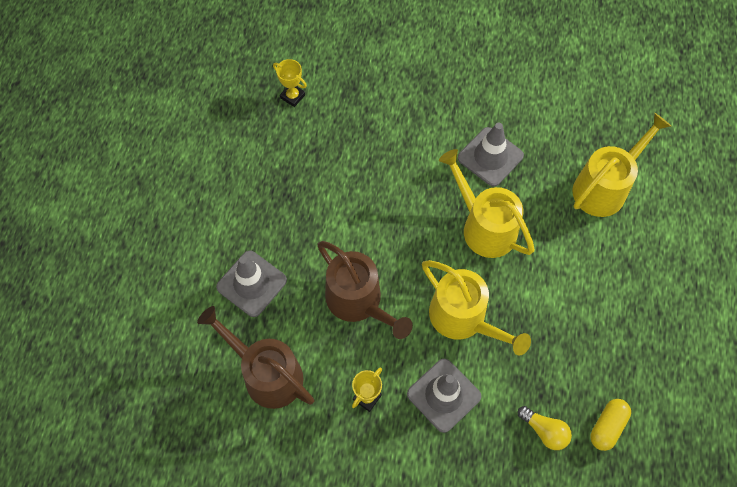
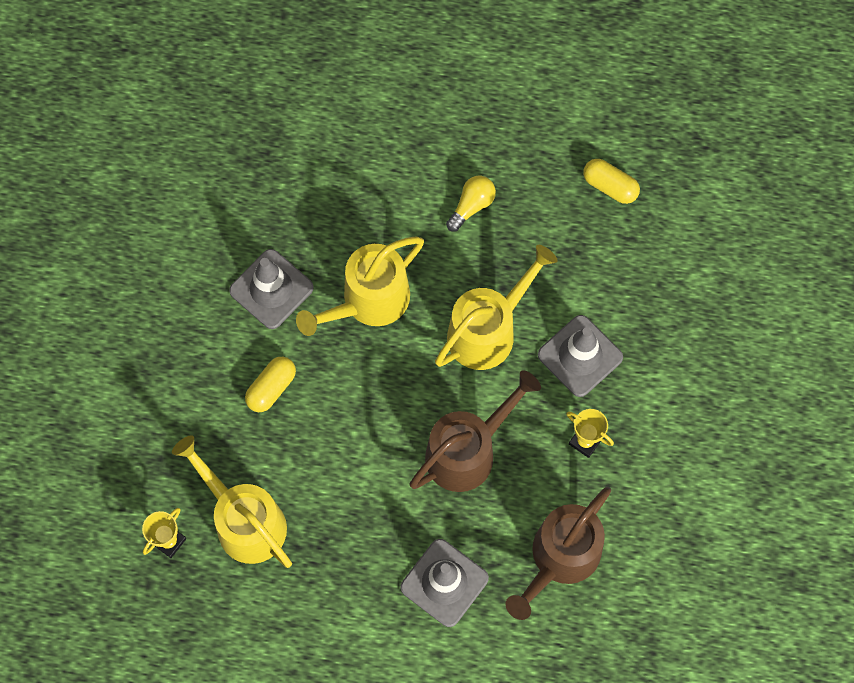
camera: 90 degrees left, 5 degrees up
(409, 159) = (271, 388): none -> yellow capsule
(544, 431) = (617, 251): yellow light bulb -> yellow light bulb (472, 206)
(604, 187) = (317, 160): yellow watering can -> yellow watering can (244, 521)

